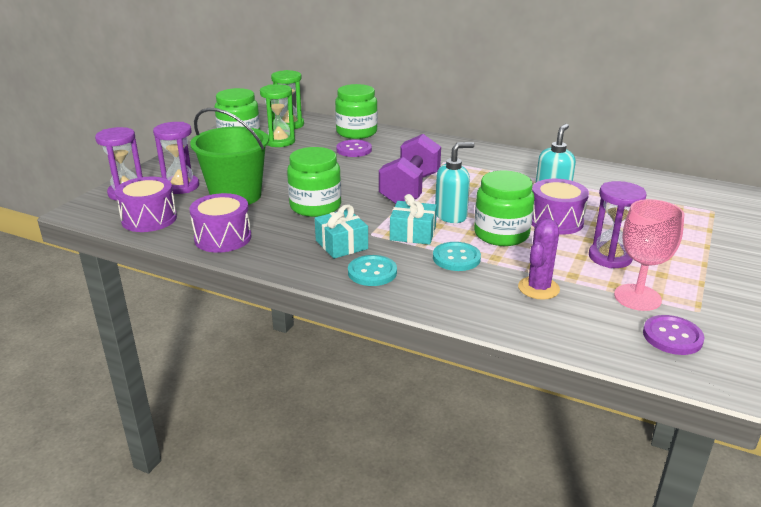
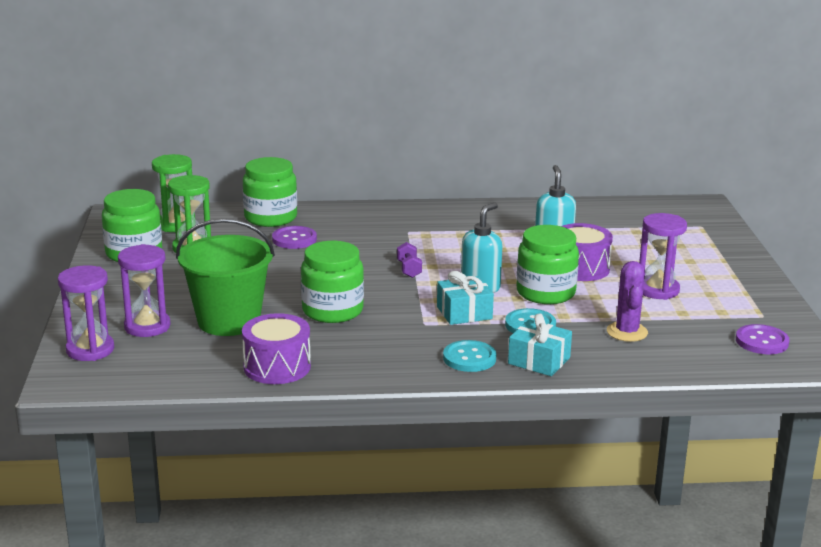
camera: 30 degrees left, 5 degrees down
(149, 219) = (163, 370): purple drum -> none
(341, 244) = (408, 341): turquoise gift -> turquoise gift (539, 361)
(410, 189) = (409, 269): purple dumbbell -> purple dumbbell, size x0.42
(637, 297) = (709, 318): pink goblet -> none

